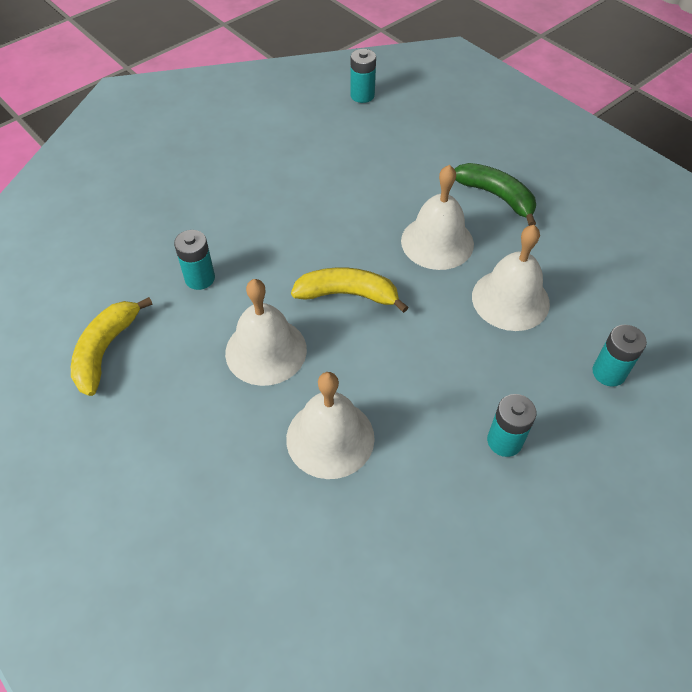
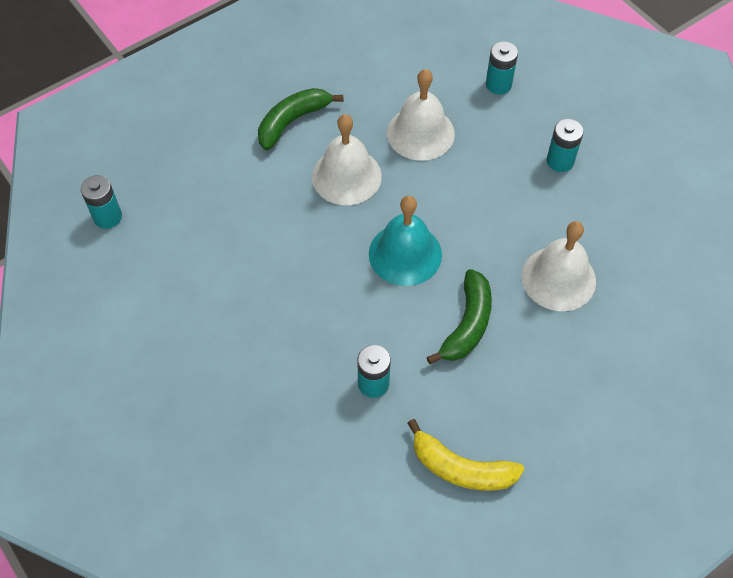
camera: 85 degrees left, 5 degrees up
(266, 350) = (467, 324): white bell -> green banana
(348, 294) = (405, 254): yellow banana -> turquoise bell

